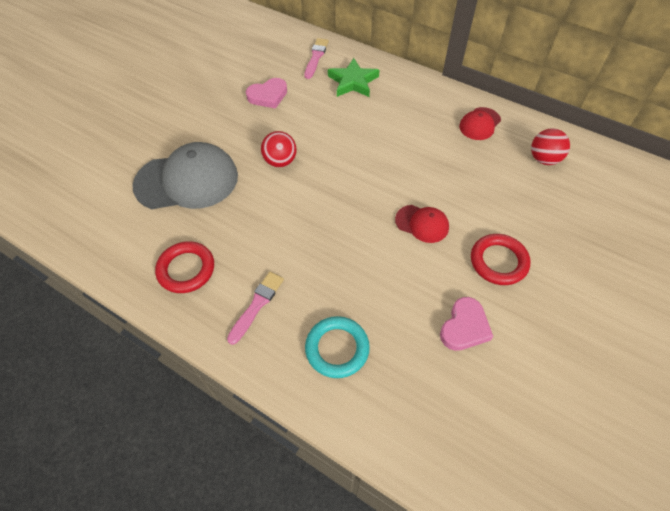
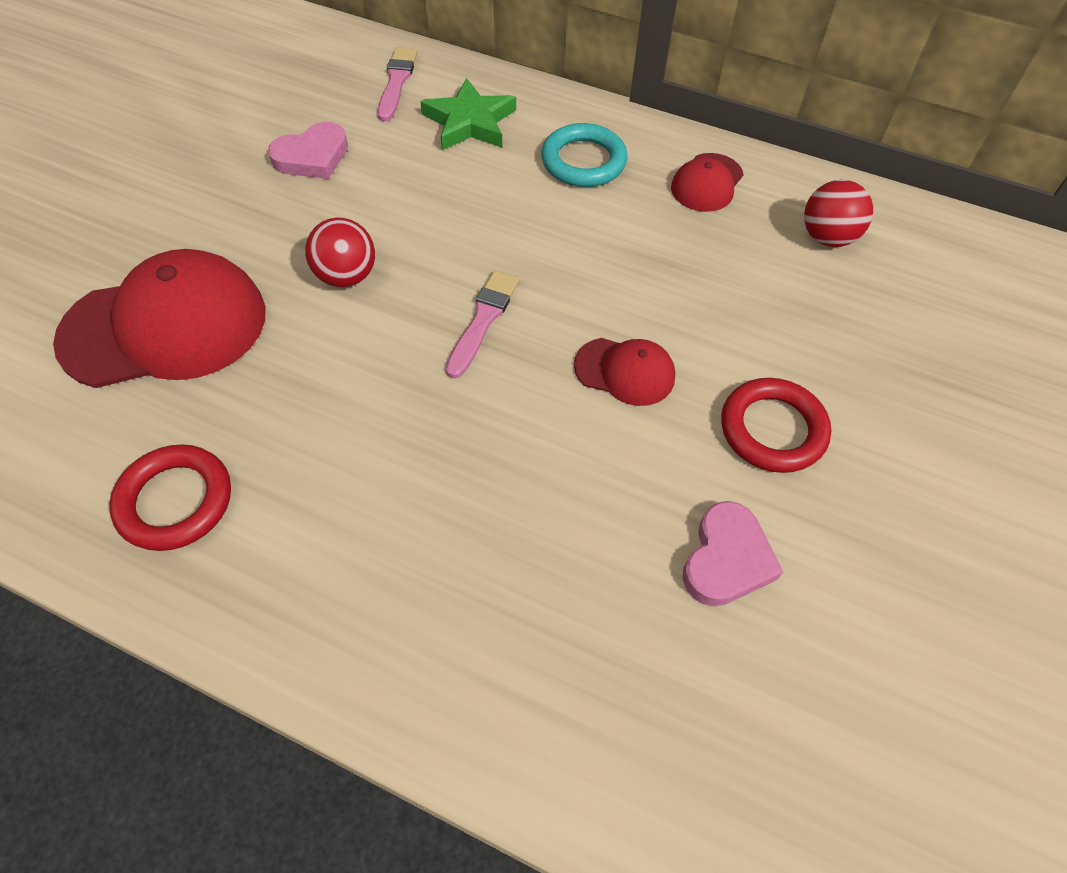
camera: 10 degrees left, 0 degrees up
(187, 180) = (165, 326): grey cap -> red cap
(257, 305) = (323, 558): pink brush -> pink brush (483, 320)
(337, 348) = (490, 628): turquoise ring -> turquoise ring (583, 161)

